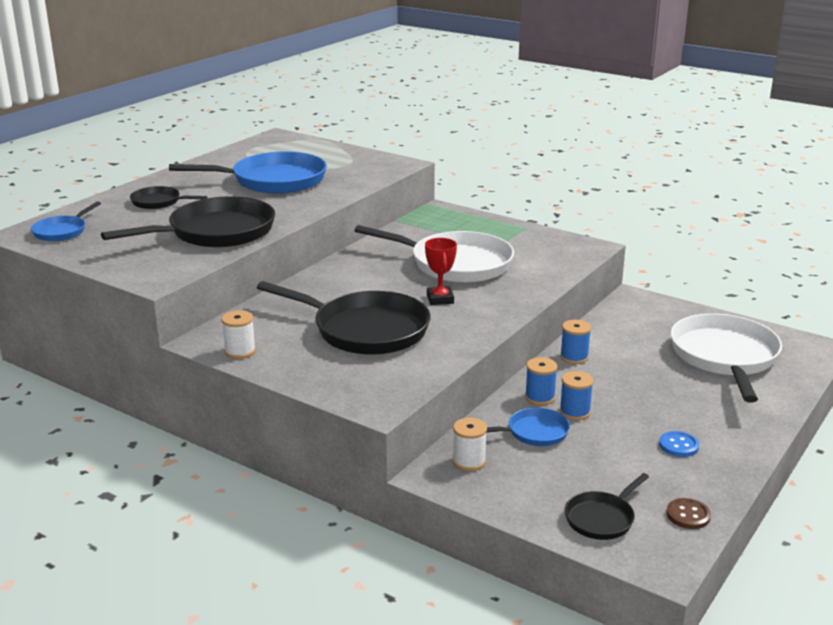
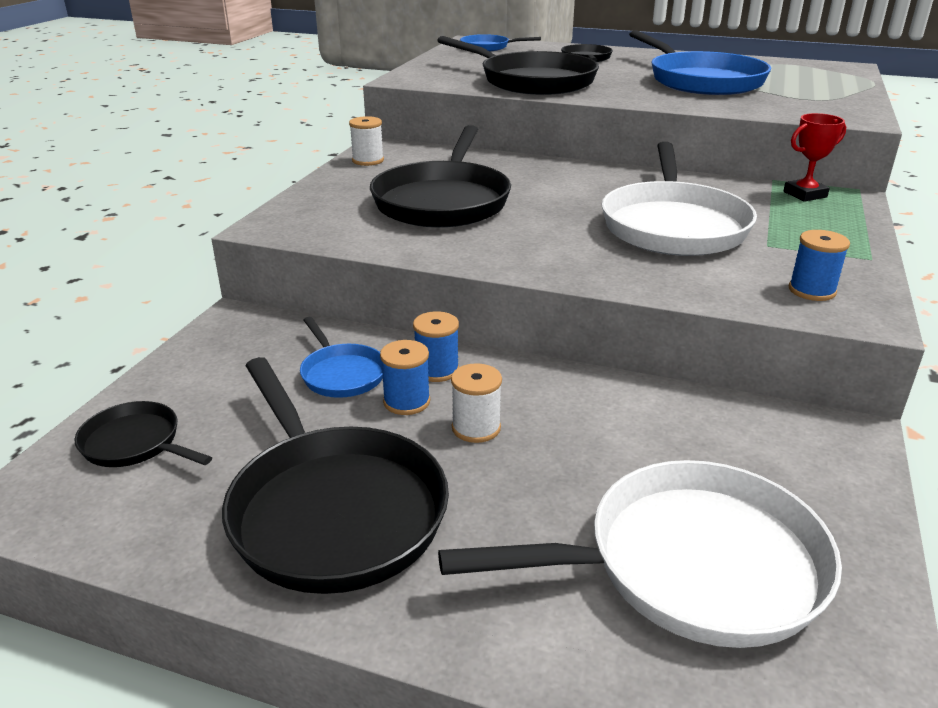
camera: 75 degrees right, 5 degrees up
(440, 299) = (555, 228): red trophy -> red trophy (805, 194)
(469, 461) = (266, 337): white spool -> white spool (476, 428)
(574, 357) = (573, 389): blue spool -> blue spool (811, 291)
(678, 445) = (333, 510): blue button -> black pan
(688, 515) = (133, 526): brown button -> none

